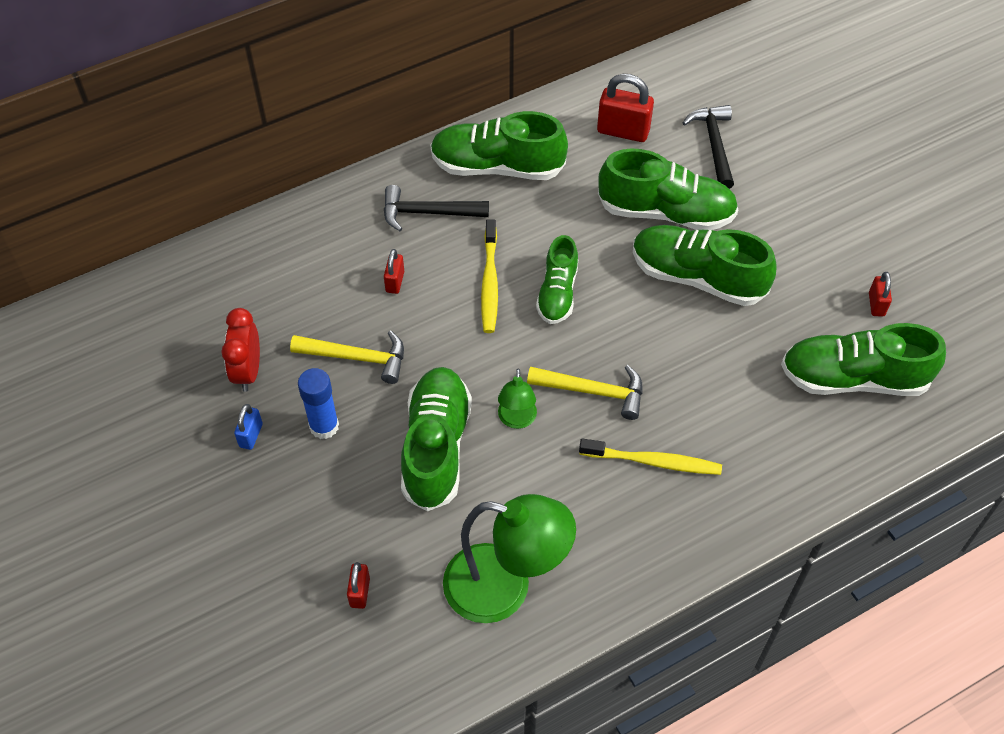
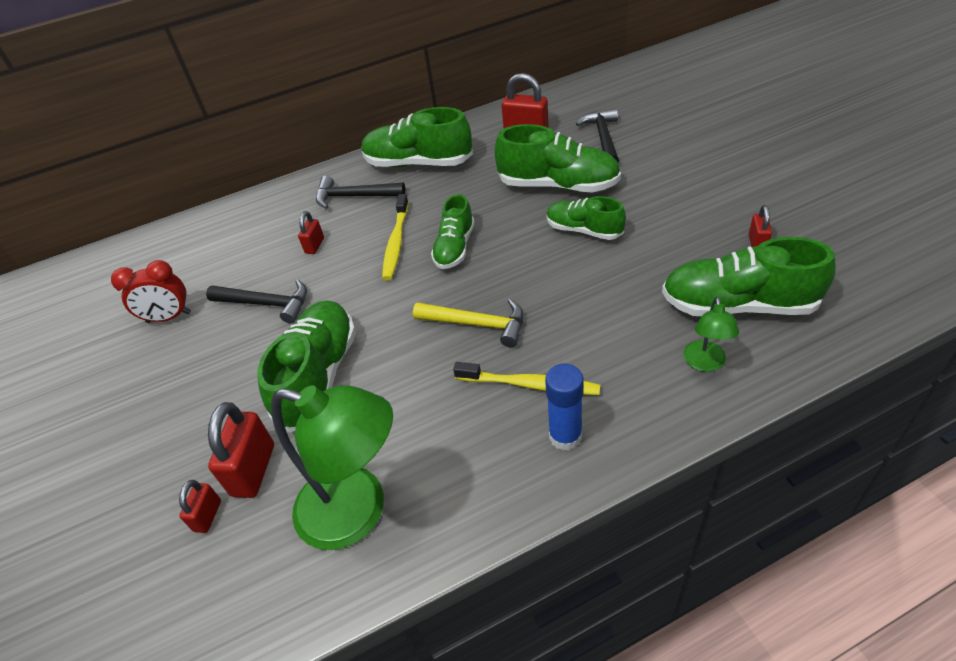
camera: 10 degrees right, 10 degrees down
(248, 371) = (169, 317): red clock -> red clock turned 105 degrees counterclockwise
(251, 435) = (153, 369): blue padlock -> none
(324, 426) = (220, 360): blue glue stick -> blue glue stick (565, 436)
(357, 358) = (266, 304): yellow hammer -> black hammer
(393, 547) = (253, 470): none -> red padlock
(516, 420) = (400, 350): green lamp -> green lamp (705, 363)
(697, 277) = (584, 230): green shoe -> green shoe, size x0.62

